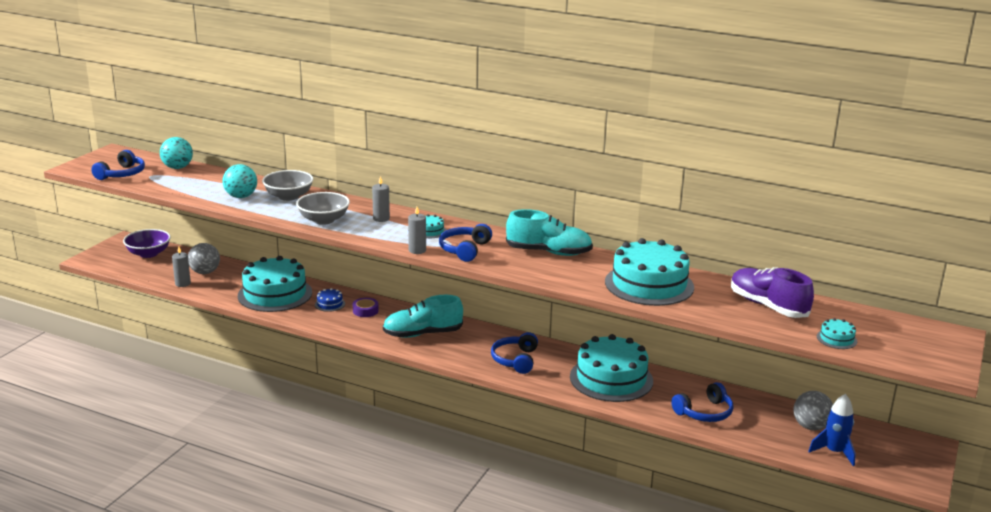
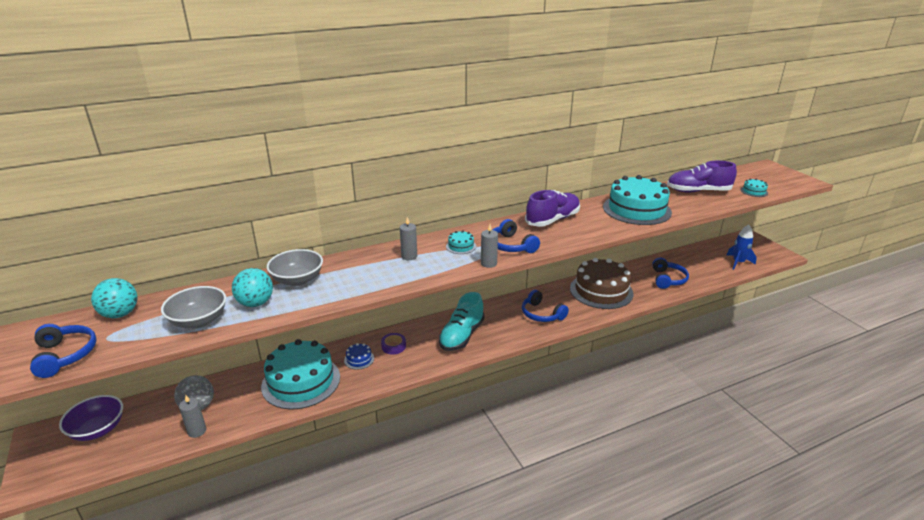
camera: 50 degrees left, 5 degrees up
(323, 220) = (373, 281): grey bowl -> grey bowl (199, 321)
(548, 252) = (552, 220): turquoise shoe -> purple shoe
(611, 378) = (601, 291): turquoise cake -> brown cake
(810, 426) = (708, 257): grey ball -> none

